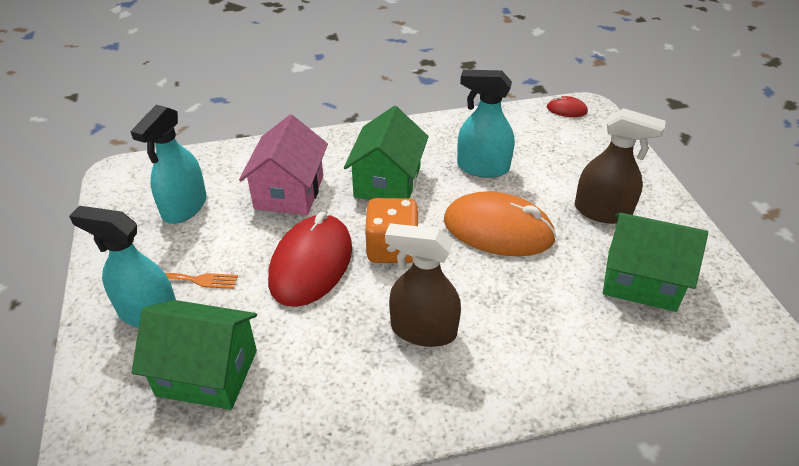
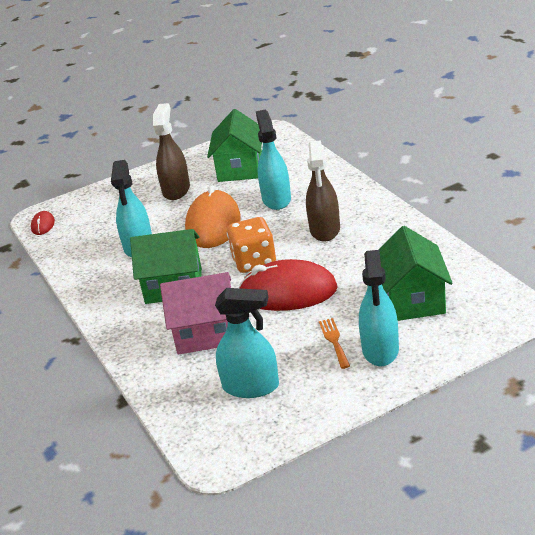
camera: 100 degrees left, 10 degrees down
(531, 299) = (276, 199): none -> turquoise spray bottle

